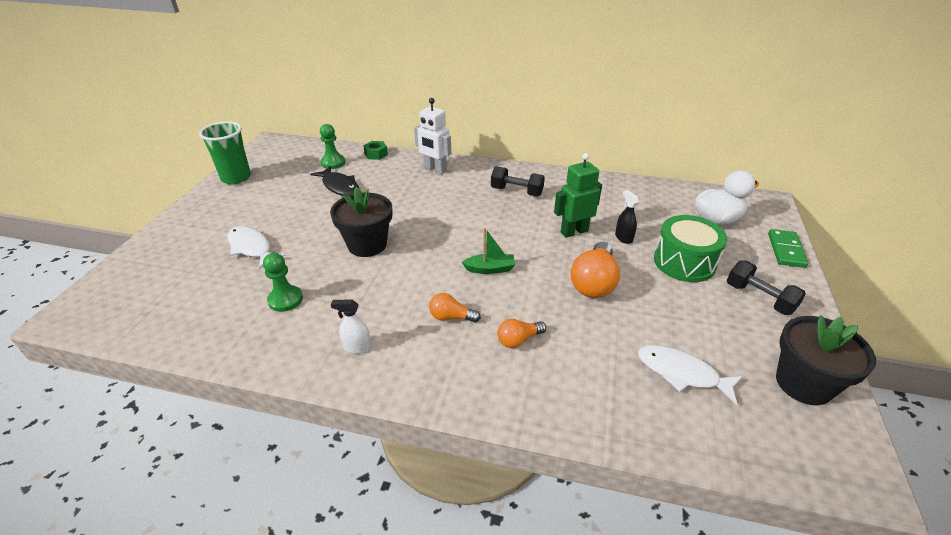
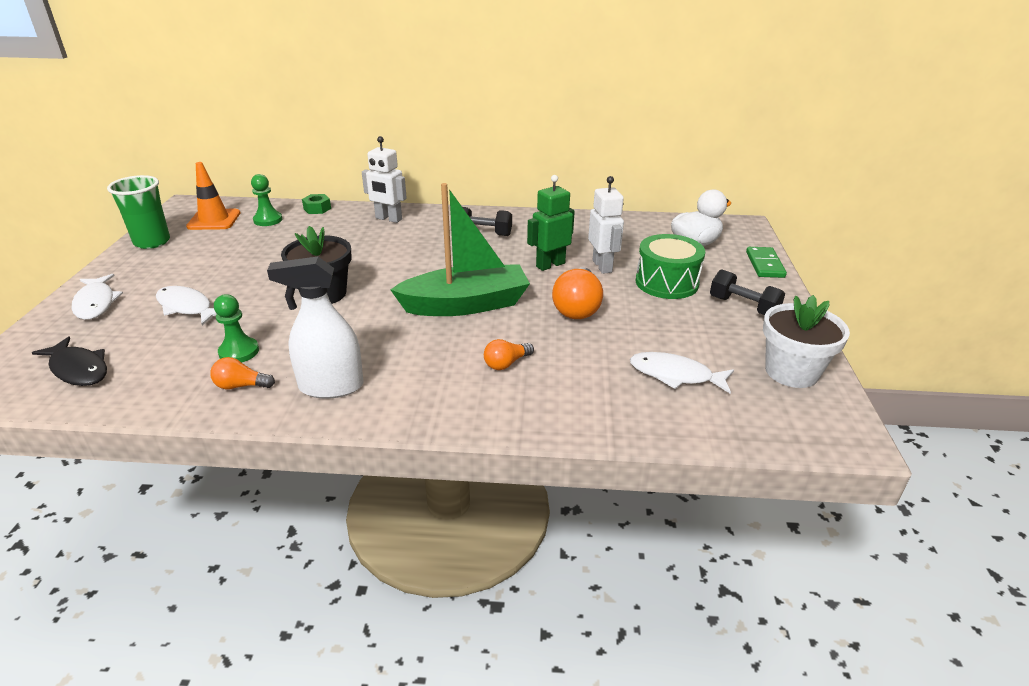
camera: 10 degrees left, 5 degrees down
(180, 236) = (96, 303): none -> white fish
(289, 159) = (214, 220): none -> orange traffic cone
(339, 186) = (280, 242): black fish -> black fish (78, 369)
(357, 347) = (331, 386): white spray bottle -> white spray bottle, size x2.02
(451, 317) = (431, 350): orange light bulb -> orange light bulb (241, 386)
(490, 269) = (465, 305): green boat -> green boat, size x2.32
(623, 238) = (602, 266): black spray bottle -> white robot
(803, 384) = (791, 372): black flower pot -> white flower pot

